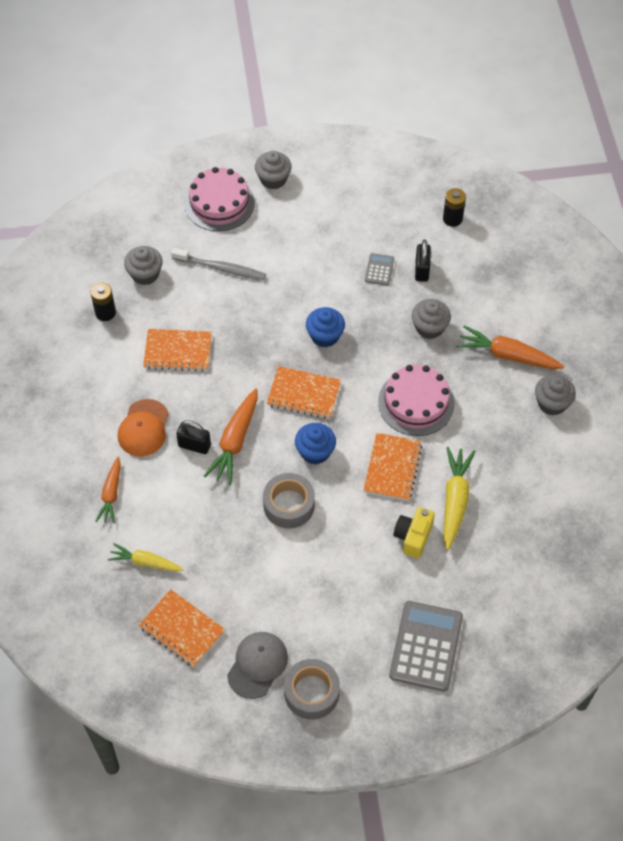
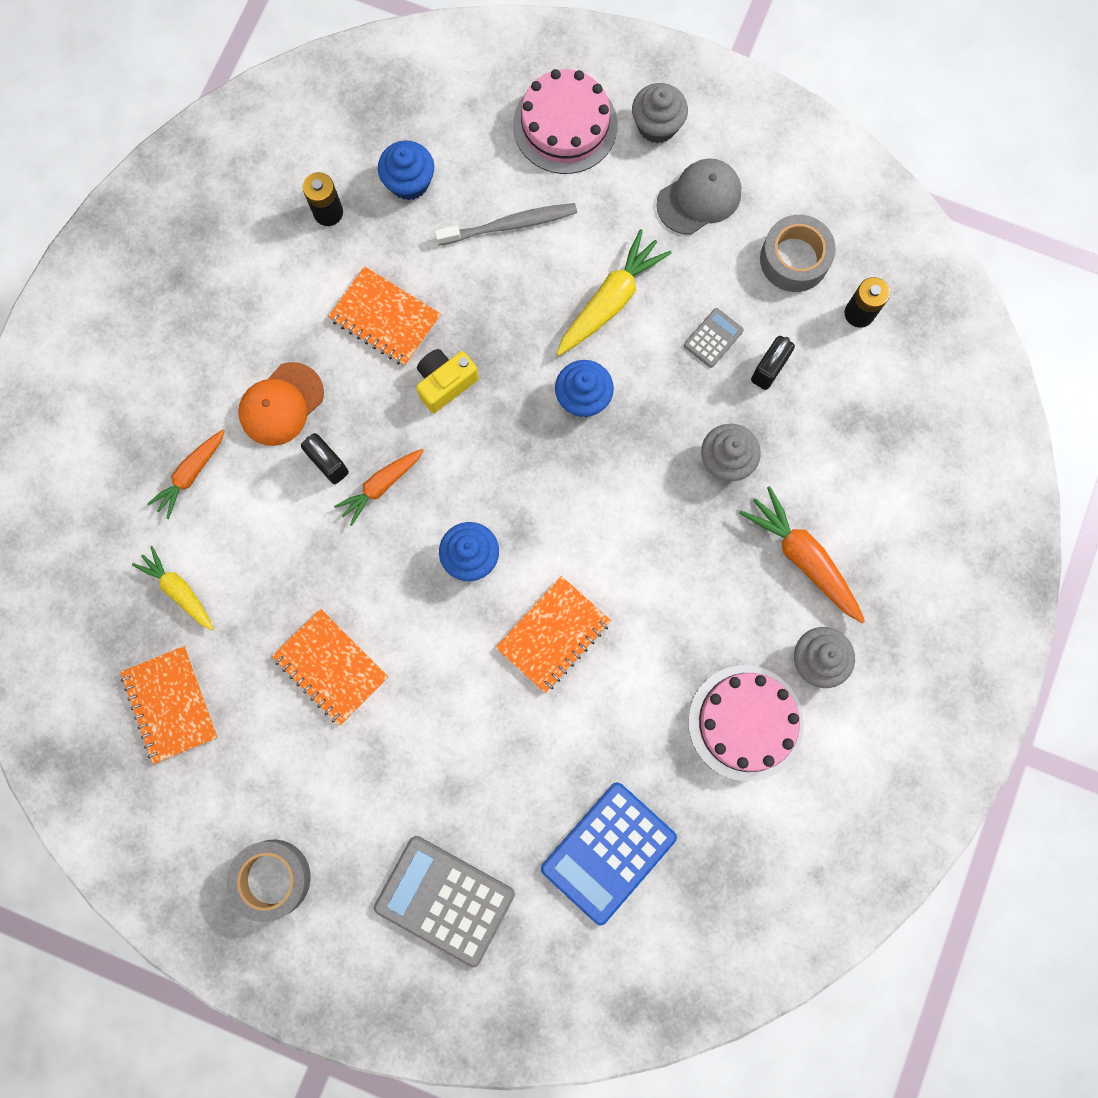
camera: 30 degrees right, 20 degrees up
(145, 274) = (409, 182): grey cupcake -> blue cupcake
(221, 268) = (510, 225): grey toothbrush -> grey toothbrush turned 60 degrees counterclockwise
(235, 441) = (381, 486): orange carrot -> orange carrot, size x0.65
(257, 665) = (230, 804): grey cap -> grey cap (699, 198)
(289, 505) = (394, 612): grey tape -> grey tape (794, 259)
(304, 394) = (505, 467): orange notebook -> orange notebook (331, 667)
(413, 537) = (520, 745): yellow camera -> yellow camera (445, 383)
(416, 402) = (640, 559): pink cake -> pink cake (745, 722)
(426, 646) = (444, 900): grey calculator -> grey calculator turned 105 degrees counterclockwise
(455, 500) = (603, 725): yellow carrot -> yellow carrot (610, 301)
(504, 567) = (608, 852): none -> blue calculator

